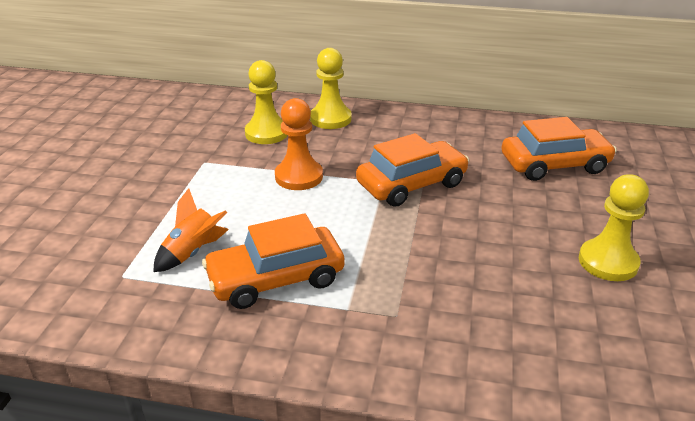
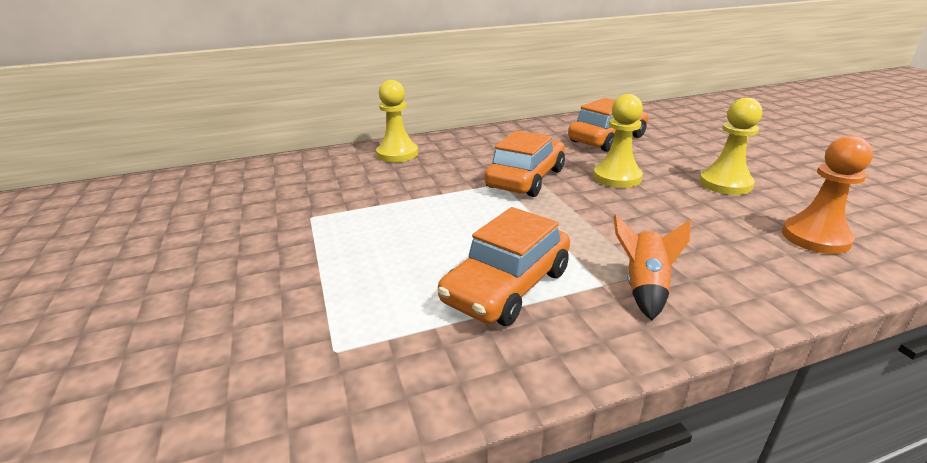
camera: 30 degrees left, 5 degrees down
(192, 252) = (393, 296): orange rocket -> orange rocket (644, 287)
(266, 133) = (349, 178): yellow pawn -> yellow pawn (617, 177)
(299, 176) = (422, 201): orange pawn -> orange pawn (815, 237)

